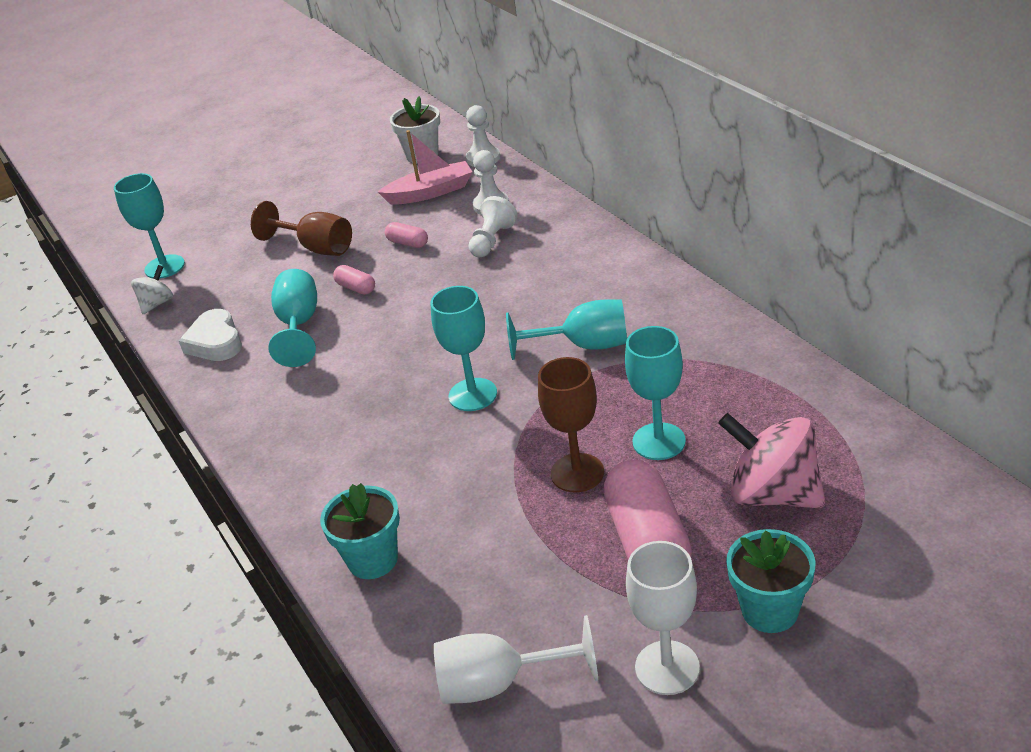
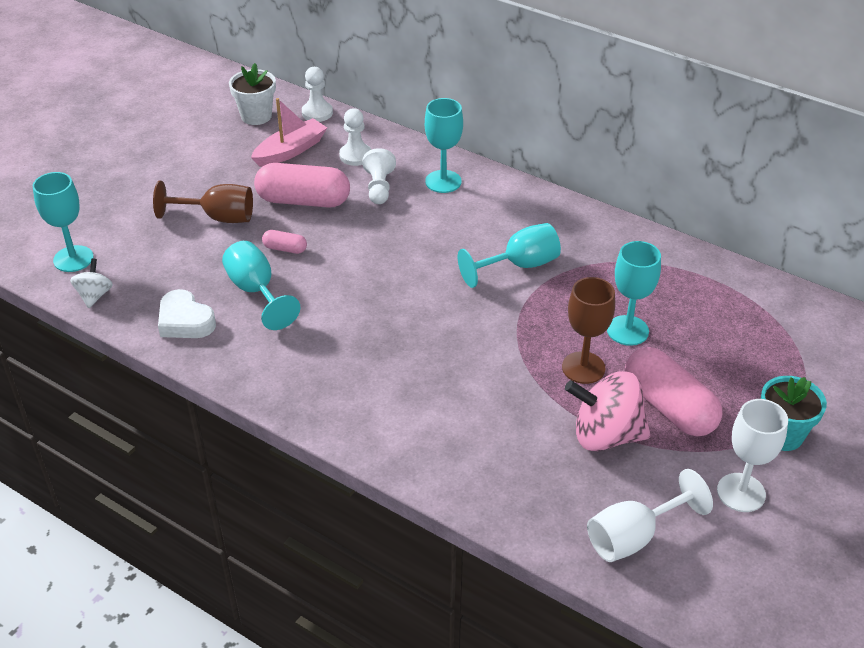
camera: 30 degrees left, 5 degrees up
(373, 560) = (470, 472): turquoise flower pot -> none
(408, 243) = (303, 200): pink capsule -> pink capsule, size x2.17
(473, 395) = (457, 323): turquoise goblet -> turquoise goblet (443, 181)
(773, 494) = (732, 352): pink spinning top -> pink spinning top (605, 435)

